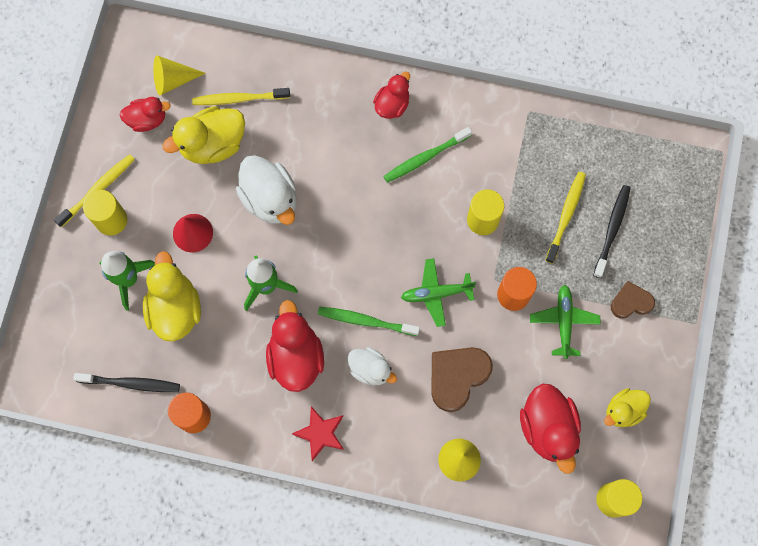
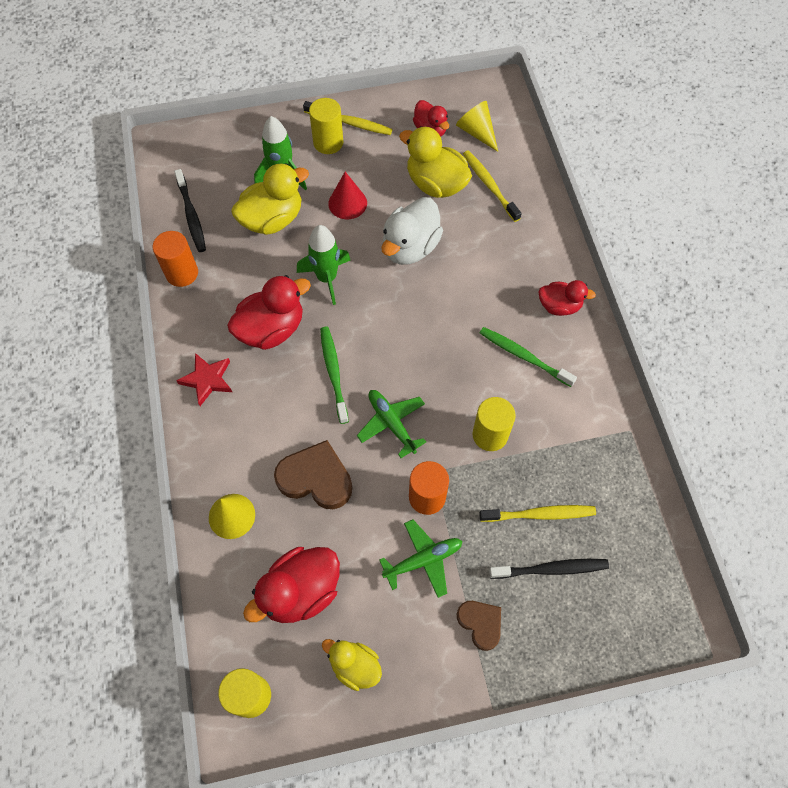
camera: 65 degrees right, 10 degrees down
(370, 369) = (288, 397): white duck -> none

